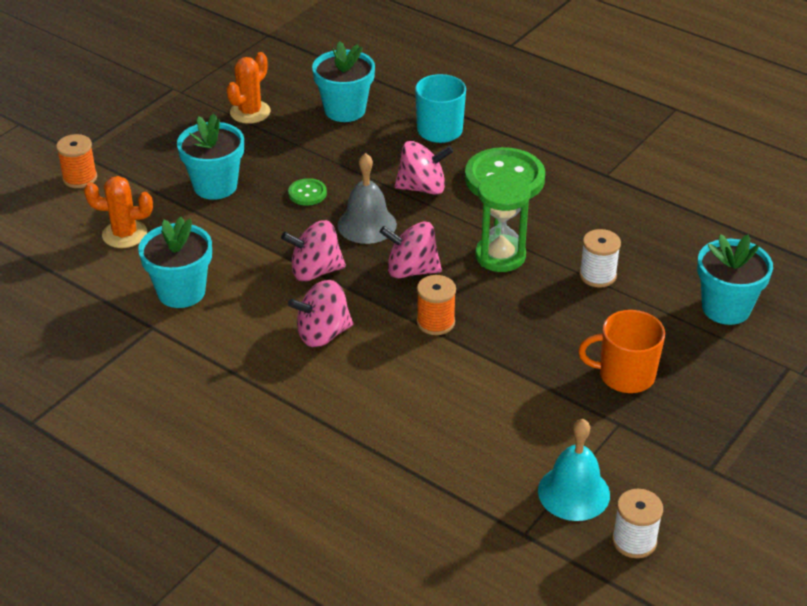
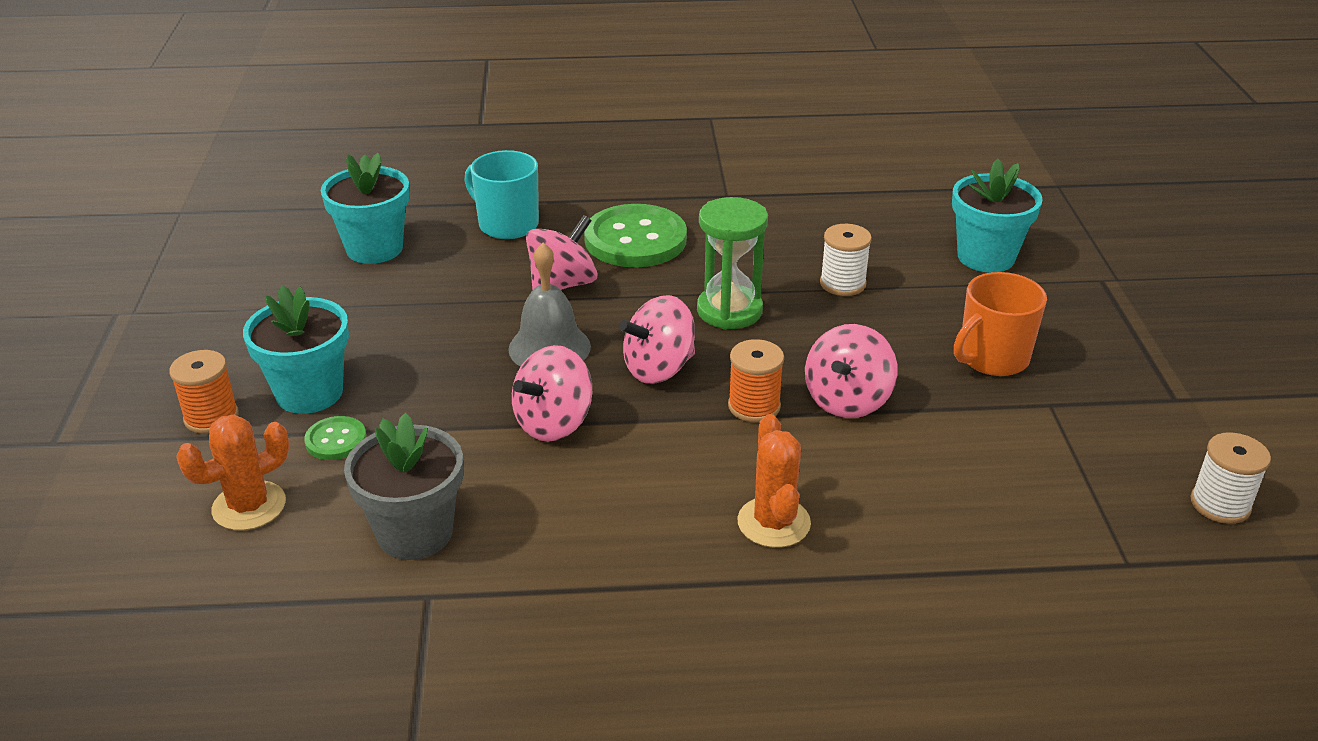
camera: 40 degrees left, 5 degrees down
(80, 178) = (97, 471): orange spool -> orange spool (211, 417)
(181, 292) = (415, 533): turquoise flower pot -> grey flower pot
(250, 112) = (257, 297): orange cactus -> orange cactus (773, 522)
(307, 193) = (438, 348): green button -> green button (336, 440)
(323, 334) = (651, 484): pink spinning top -> pink spinning top (847, 400)
(573, 492) = (1109, 493): turquoise bell -> none

